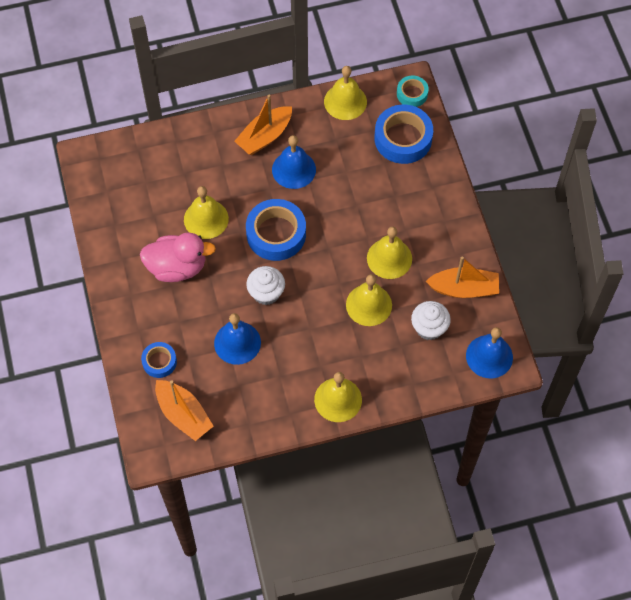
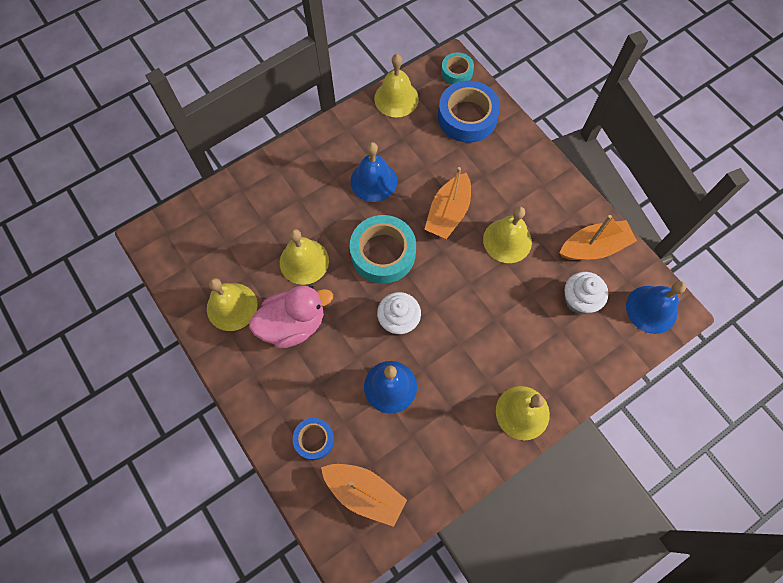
camera: 20 degrees left, 5 degrees up
(265, 136) = (331, 157): orange boat -> orange boat (448, 213)
(276, 234) = (383, 253): blue tape -> turquoise tape
(369, 305) = (508, 296): yellow bell -> yellow bell (232, 306)

